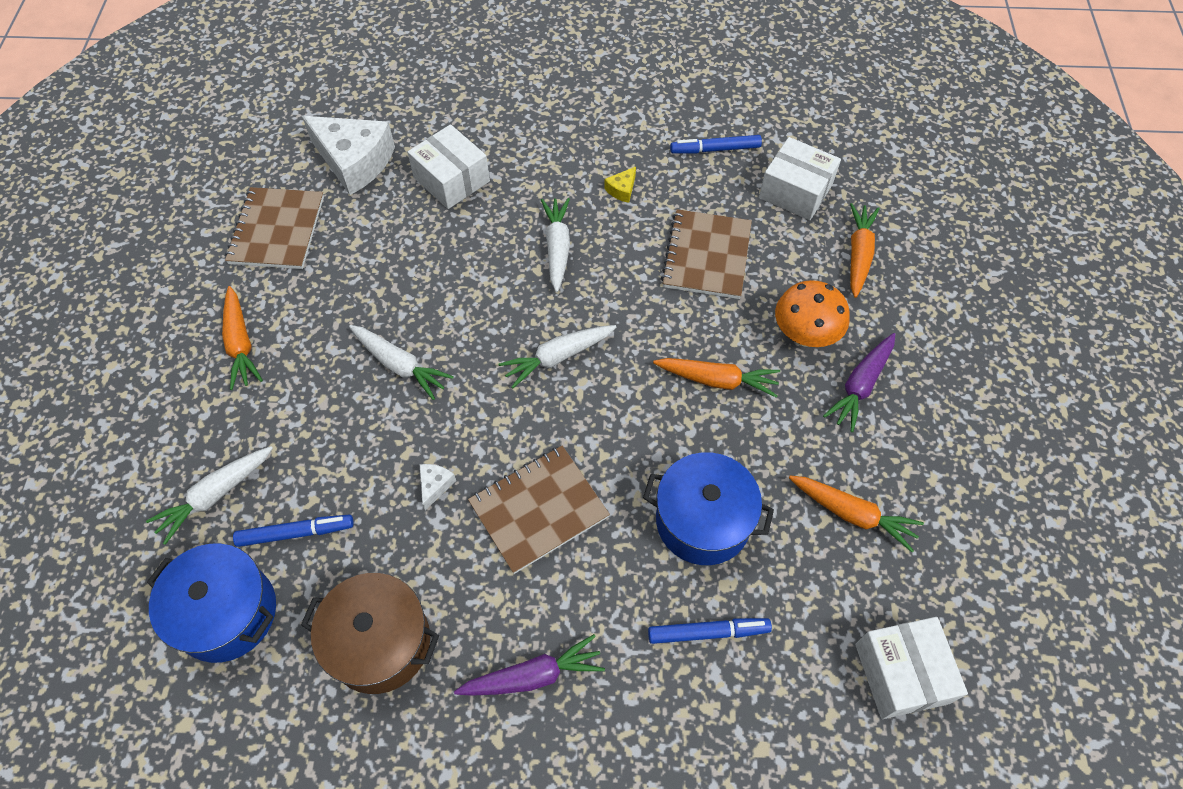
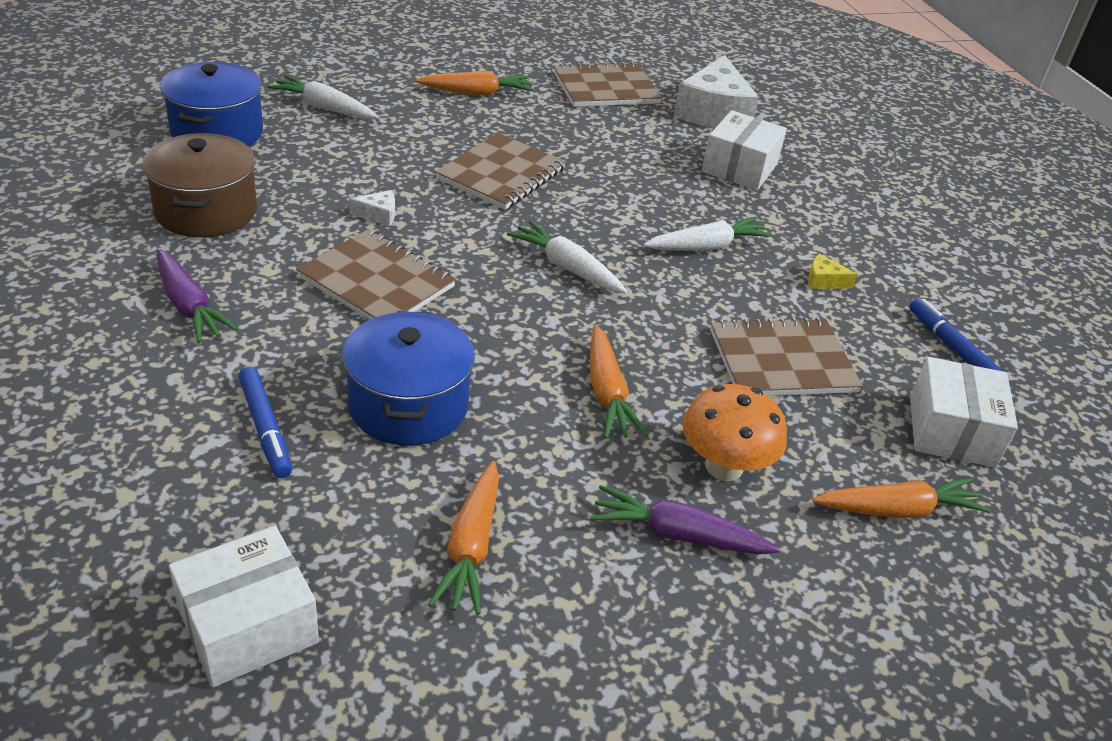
camera: 65 degrees right, 20 degrees down
(241, 344) = (477, 93): orange carrot -> orange carrot turned 150 degrees counterclockwise
(296, 533) = (302, 150): blue marker -> none
(400, 365) = (501, 174): white carrot -> brown notebook

